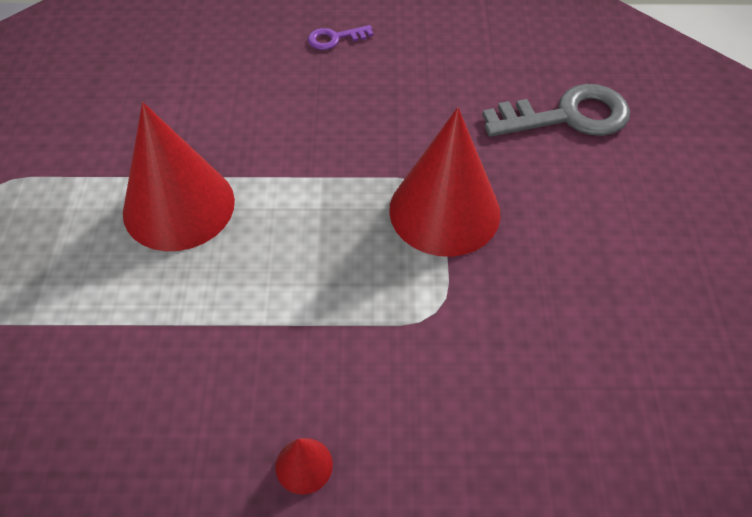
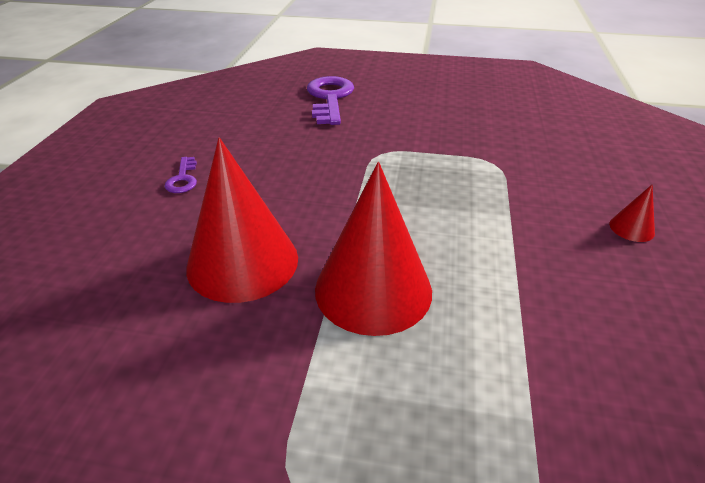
camera: 80 degrees left, 15 degrees down
(444, 211) = (405, 150): red cone -> red cone (243, 262)
(567, 116) = (330, 98): grey key -> purple key

